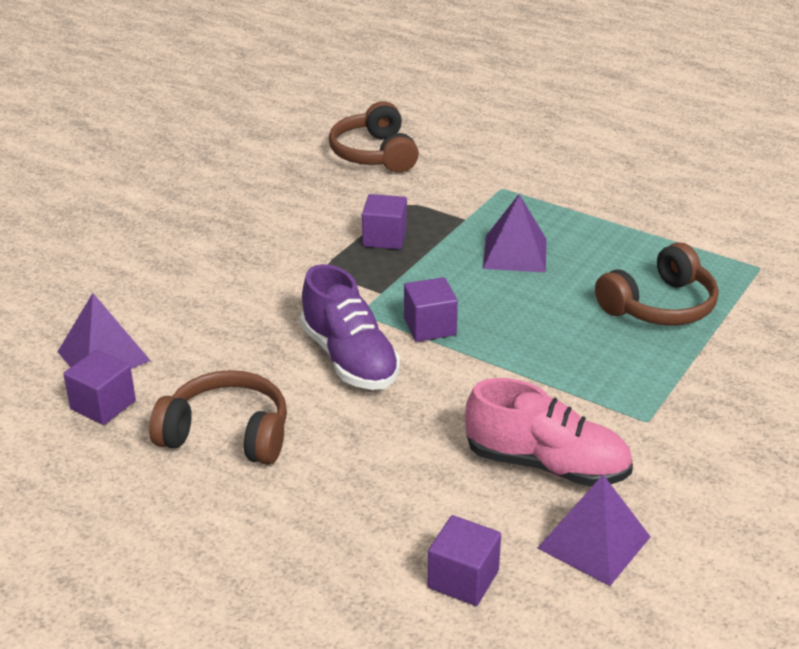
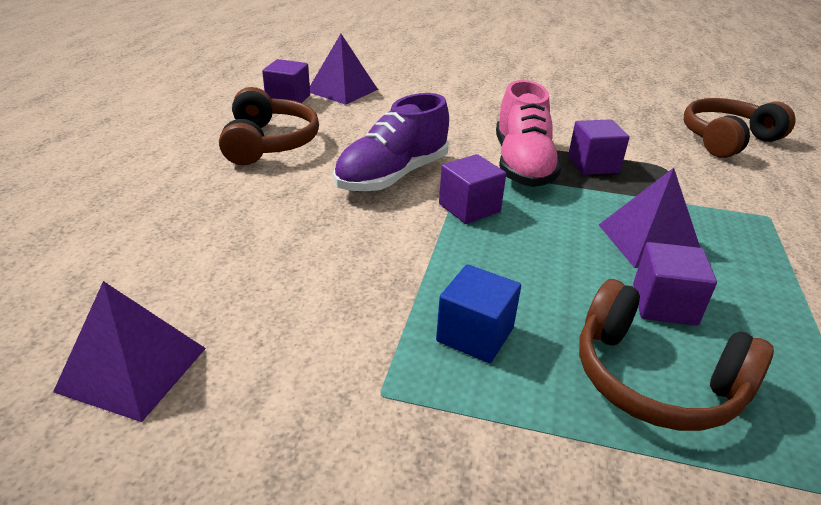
camera: 70 degrees right, 0 degrees up
(463, 579) = (81, 281): purple cube -> purple cube (664, 304)
(547, 465) = (267, 314): pink shoe -> pink shoe (522, 165)
(599, 366) = (475, 335): none -> blue cube

